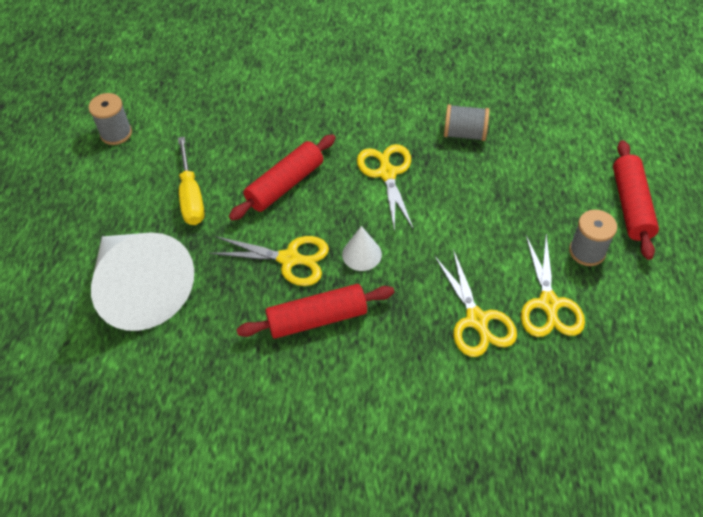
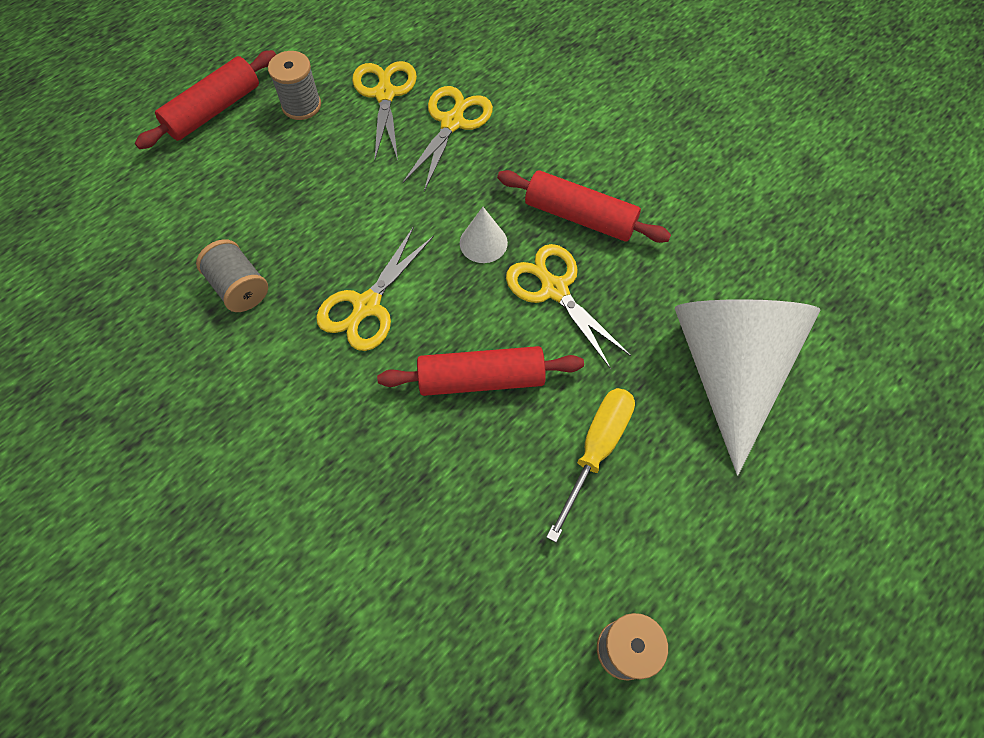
camera: 140 degrees left, 10 degrees up
(549, 304) = (385, 94): yellow scissors -> yellow scissors turned 45 degrees counterclockwise

